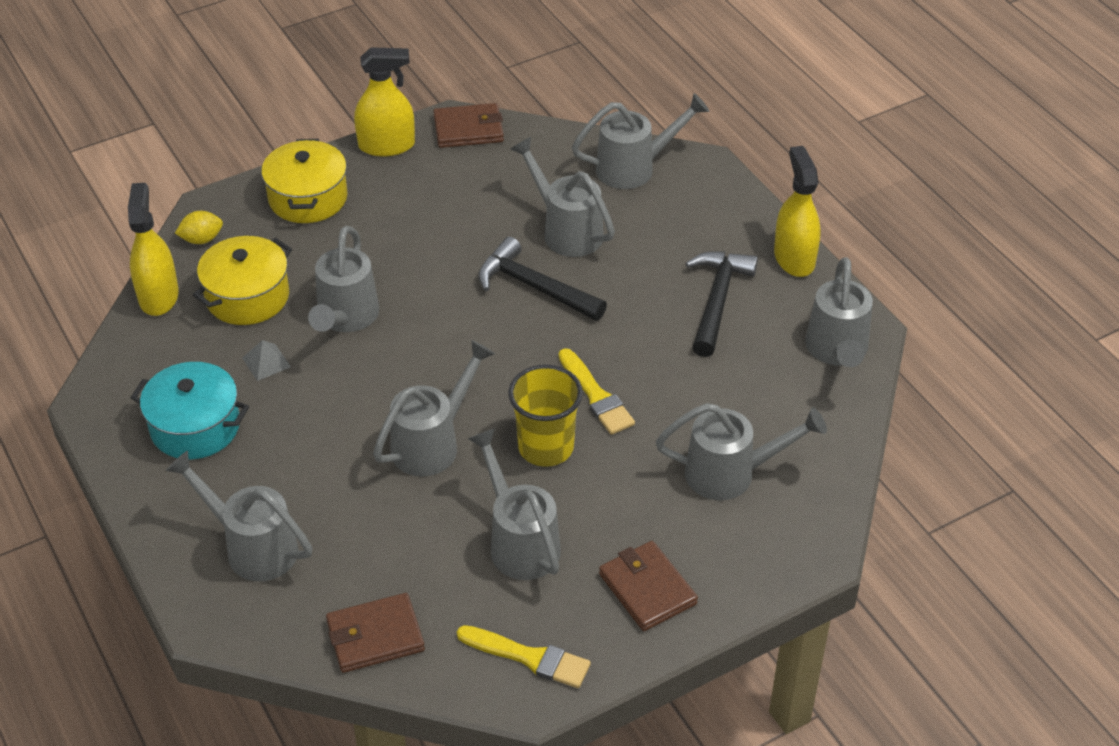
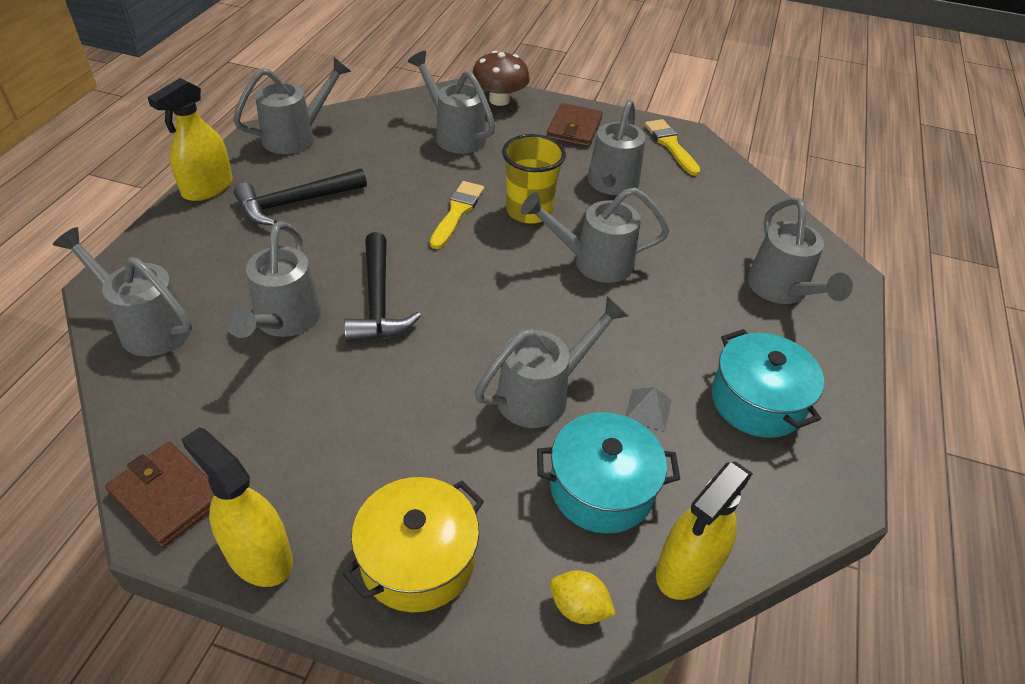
camera: 135 degrees left, 0 degrees up
(247, 297) = (601, 488): yellow pot -> turquoise pot
(375, 636) = (745, 202): brown wallet -> none
(772, 561) = (499, 100): none -> brown mushroom

